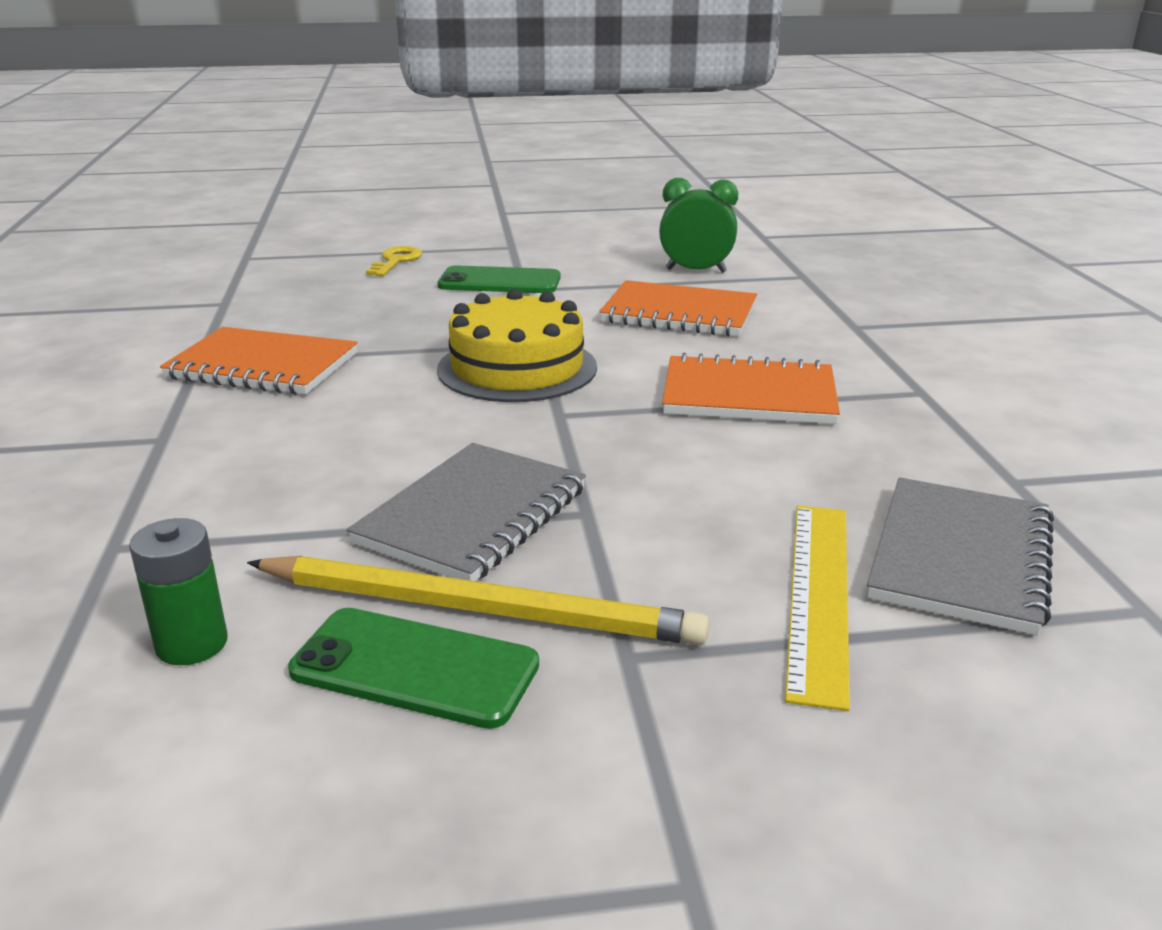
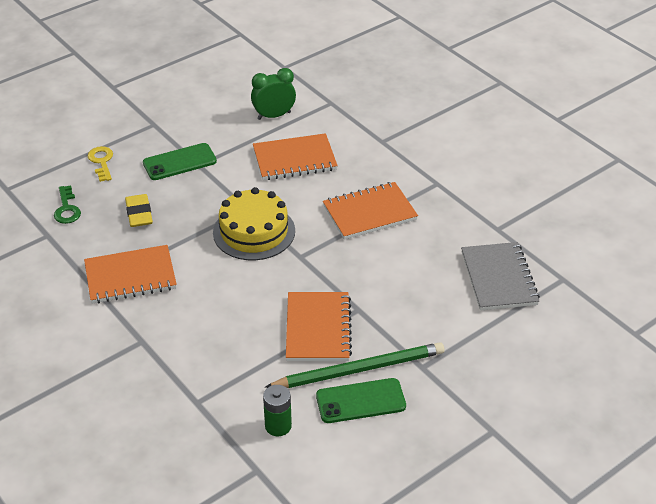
camera: 30 degrees left, 15 degrees up
(287, 287) = (67, 209): none -> green key
(373, 312) = (139, 213): none -> yellow eraser
(473, 516) = (318, 329): grey notebook -> orange notebook
(479, 609) = (359, 369): yellow pencil -> green pencil
(820, 595) = (464, 315): yellow ruler -> none

